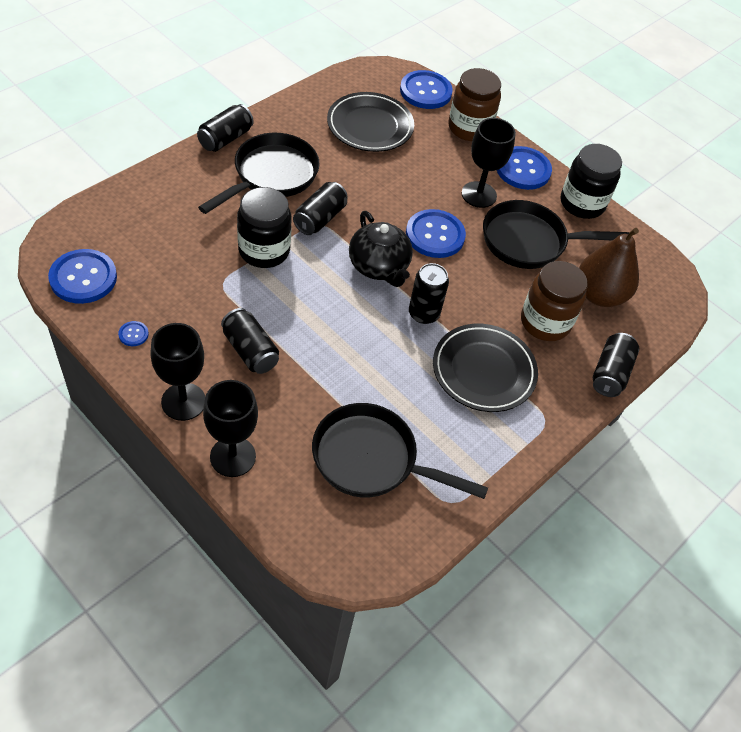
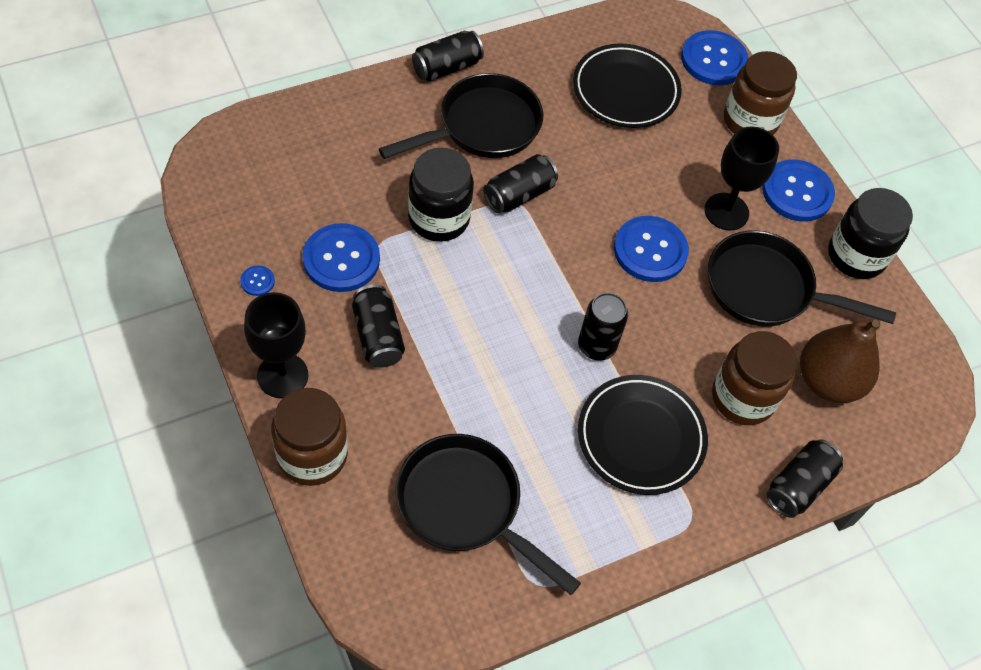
camera: 20 degrees right, 5 degrees up
(83, 278) = (227, 200): blue button -> blue button (341, 259)
(233, 456) = (312, 455): black goblet -> brown jar
(379, 266) = (566, 273): black teapot -> none

